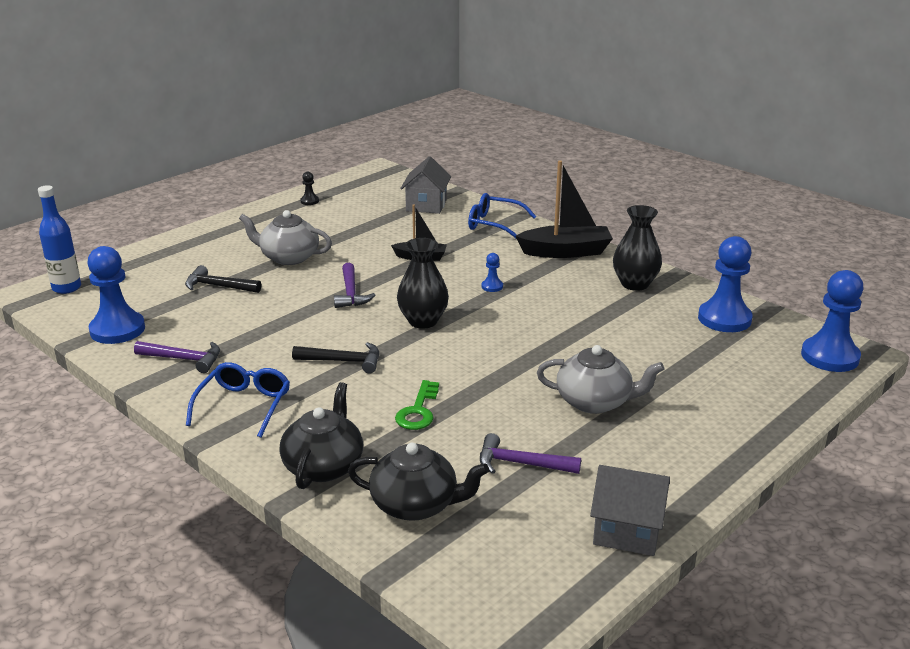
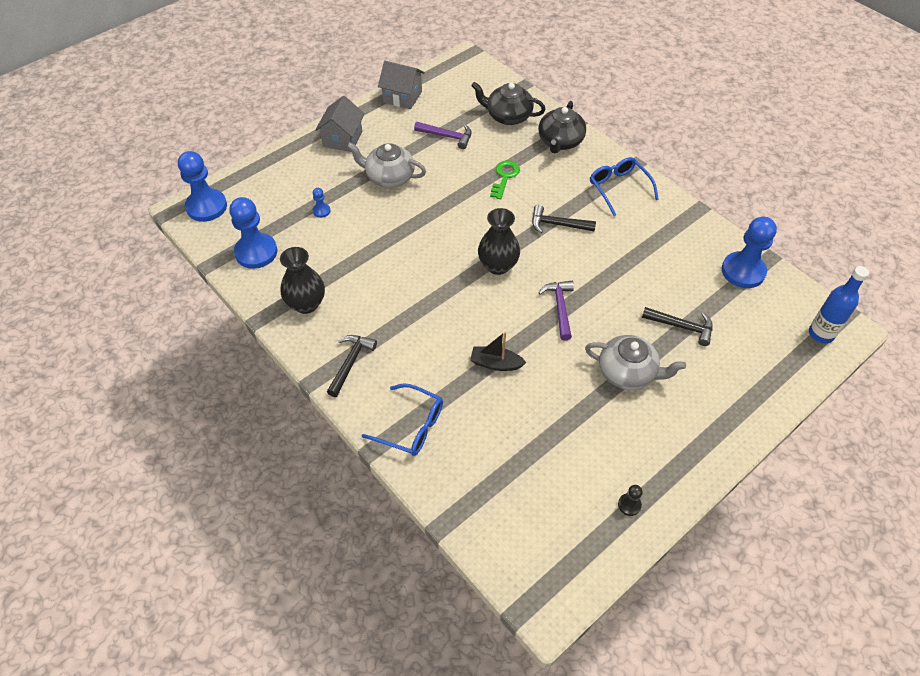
camera: 175 degrees left, 25 degrees up
(184, 359) = (676, 234): purple hammer -> none
(244, 405) = (619, 188): blue glasses -> blue glasses turned 135 degrees clockwise
(426, 205) = (484, 482): grey house -> grey house (342, 139)
(492, 286) = (434, 309): blue pawn -> blue pawn (321, 211)
(565, 252) = (350, 363): black boat -> black hammer

